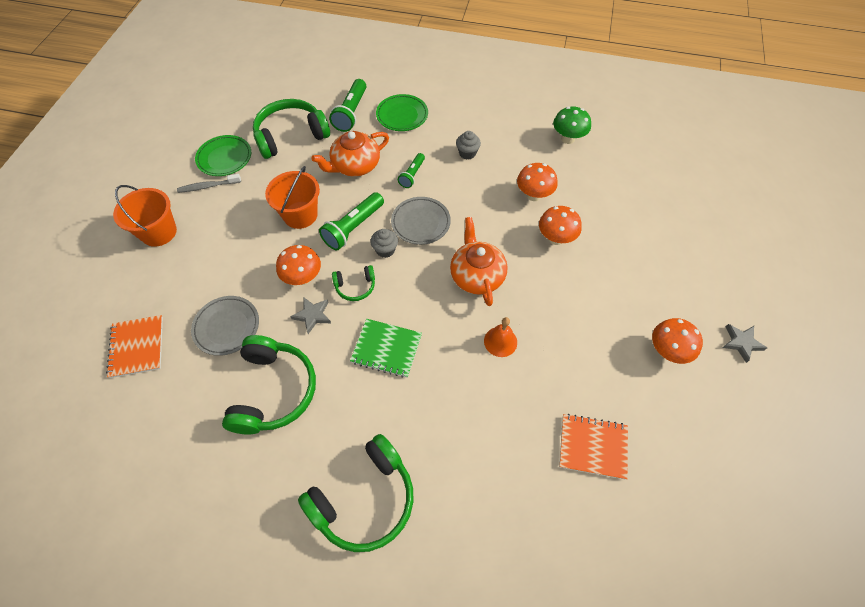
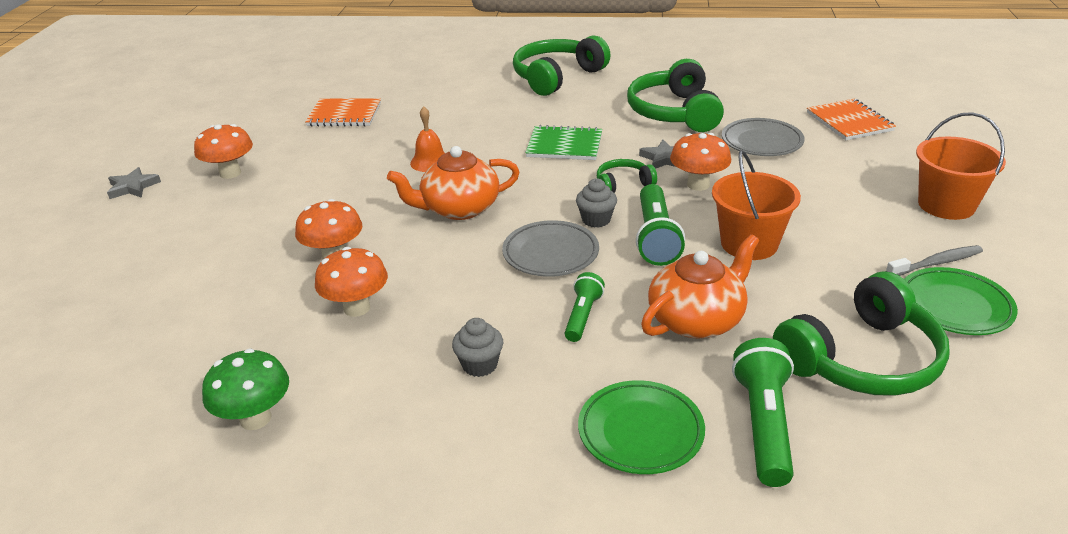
camera: 175 degrees right, 25 degrees down
(353, 228) = (655, 238): green flashlight -> green flashlight turned 150 degrees clockwise
(477, 275) = (459, 208): orange teapot -> orange teapot turned 90 degrees clockwise

